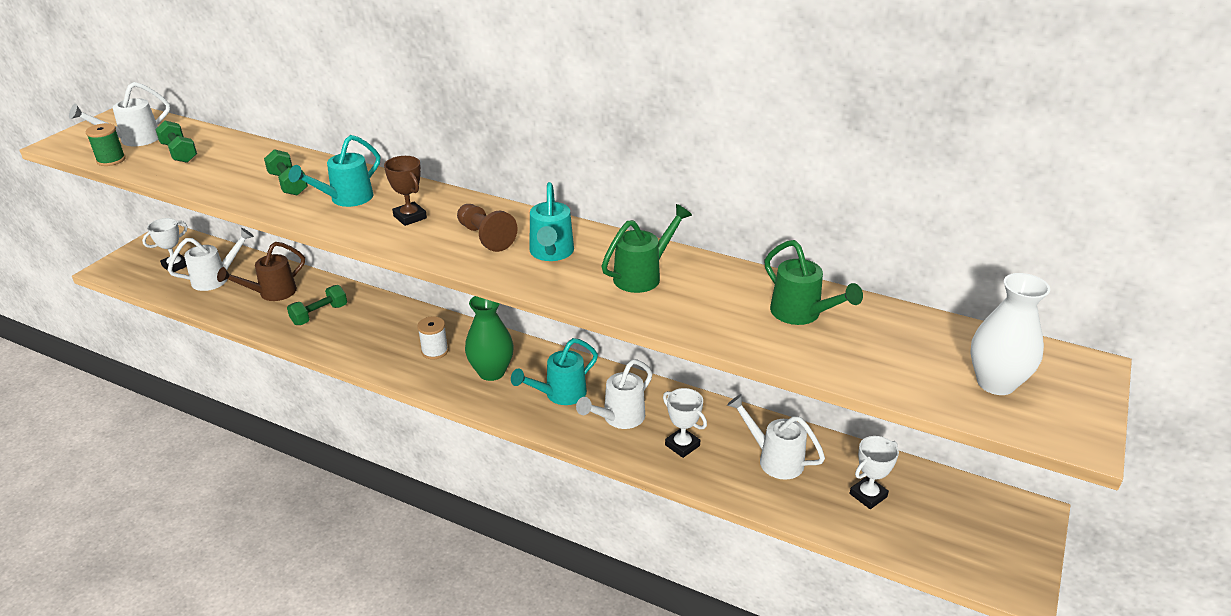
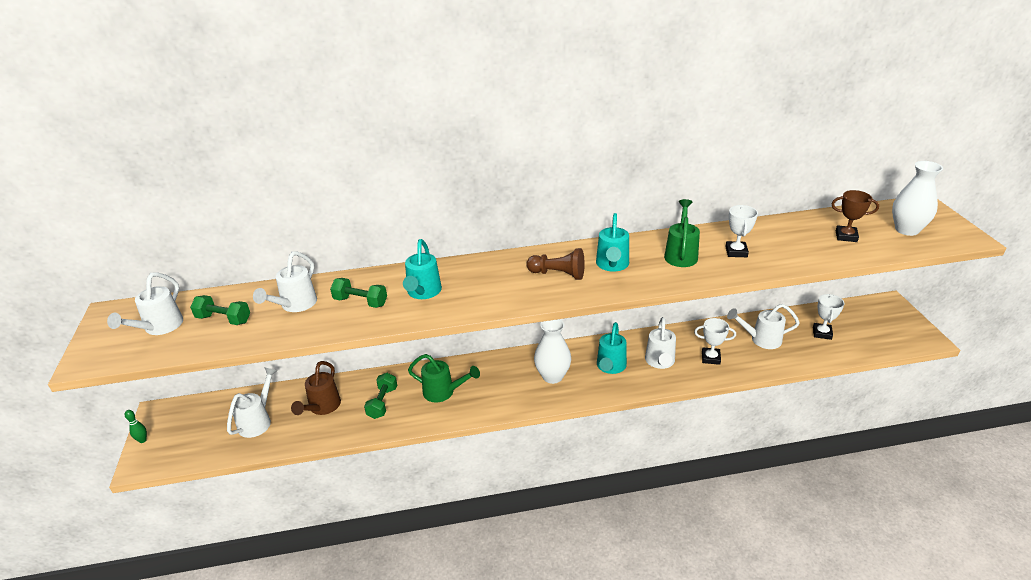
camera: 35 degrees left, 0 degrees up
(111, 160) = (167, 351): green spool -> none
(130, 252) = (142, 440): none -> green bowling pin
(175, 265) = (205, 429): white trophy -> white trophy (736, 252)
(240, 164) = (295, 305): none -> white watering can
(410, 217) = (488, 284): brown trophy -> brown trophy (846, 236)
(435, 351) = (499, 383): white spool -> none
(491, 372) = (552, 376): green vase -> white vase
(551, 253) = (612, 265): turquoise watering can -> turquoise watering can turned 45 degrees clockwise
(801, 314) = (785, 237): green watering can -> green watering can (443, 392)

